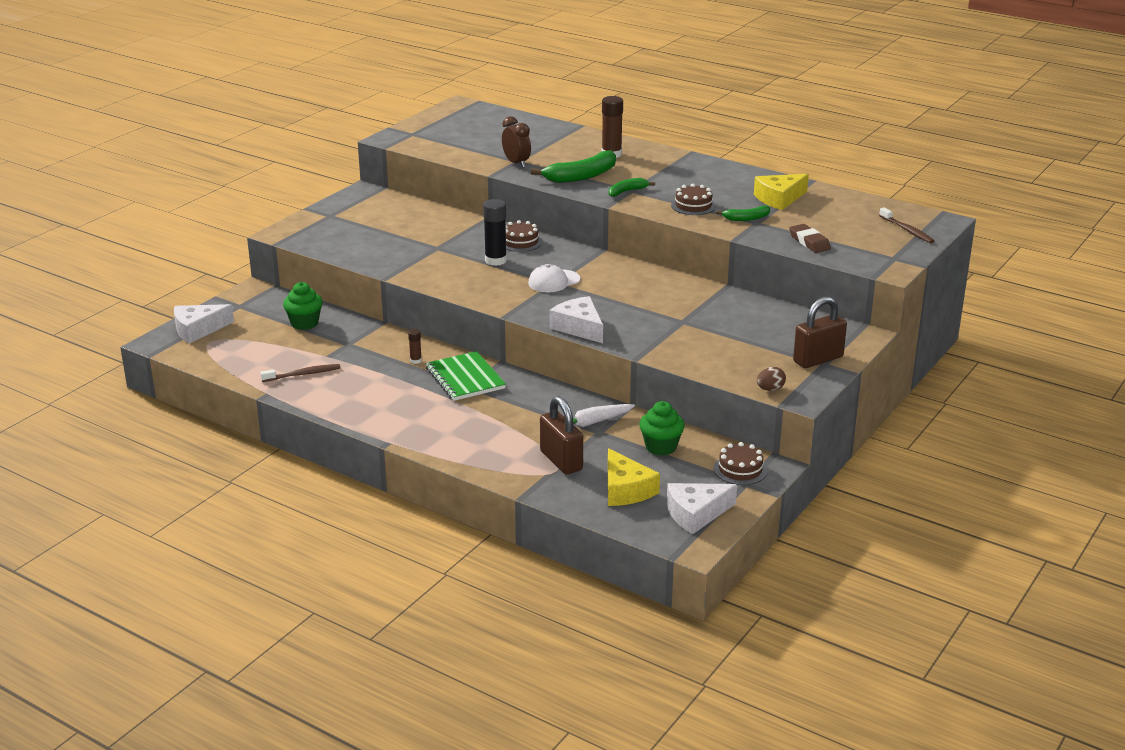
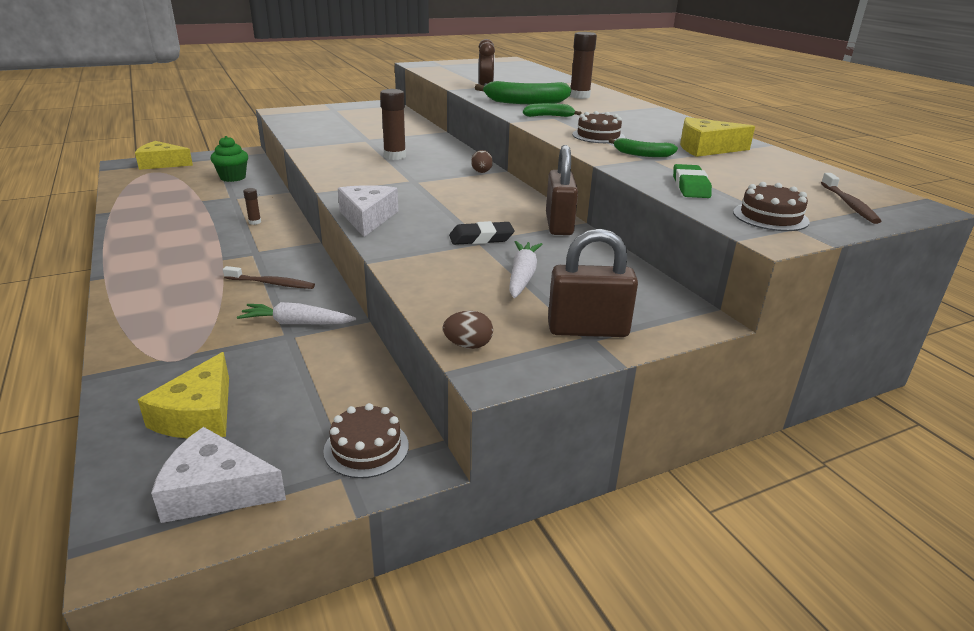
camera: 30 degrees right, 0 degrees up
(198, 330) = (162, 164): white cheese -> yellow cheese
(303, 374) = (160, 207): brown toothbrush -> brown toothbrush (271, 283)
(465, 378) = (265, 246): green notebook -> none
(495, 260) = (395, 156): black glue stick -> brown glue stick
(520, 242) = (439, 150): brown cake -> brown cake (770, 217)
(554, 281) = (415, 180): white cap -> none
(561, 461) = (199, 351): brown padlock -> brown padlock (559, 225)
(591, 257) = (481, 172): none -> brown egg
(661, 447) = (321, 377): green cupcake -> none
(679, 319) = (481, 238): none -> black eraser
(742, 338) = (522, 276): none -> white carrot
(809, 242) = (690, 186): brown eraser -> green eraser

